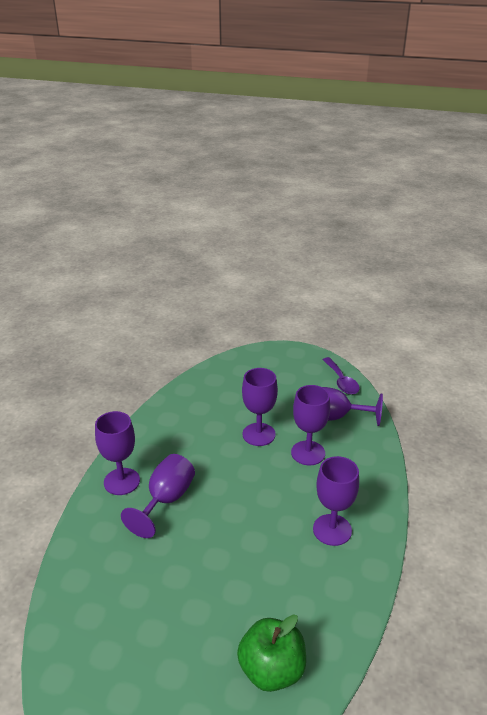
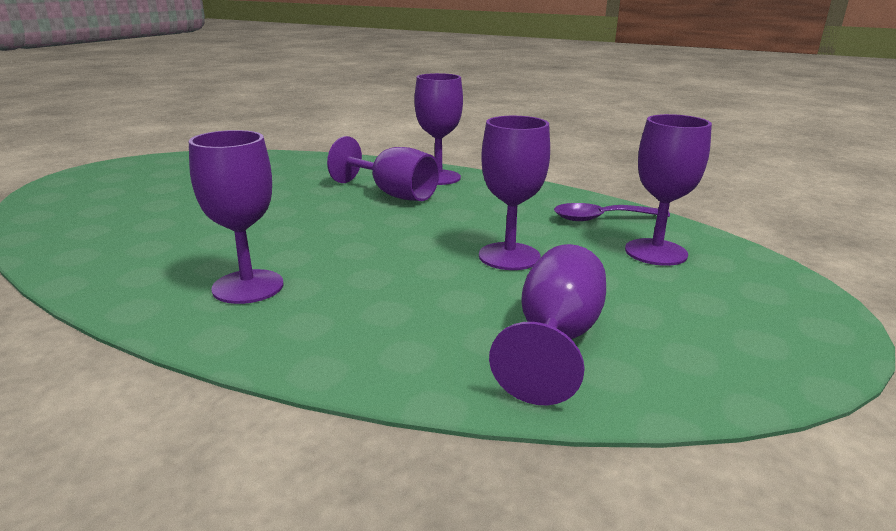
camera: 100 degrees right, 10 degrees down
(271, 670) = (97, 224): green apple -> none
(308, 453) = (444, 292): purple goblet -> purple goblet (656, 252)
(341, 381) = (713, 377): purple spoon -> purple spoon (601, 219)

